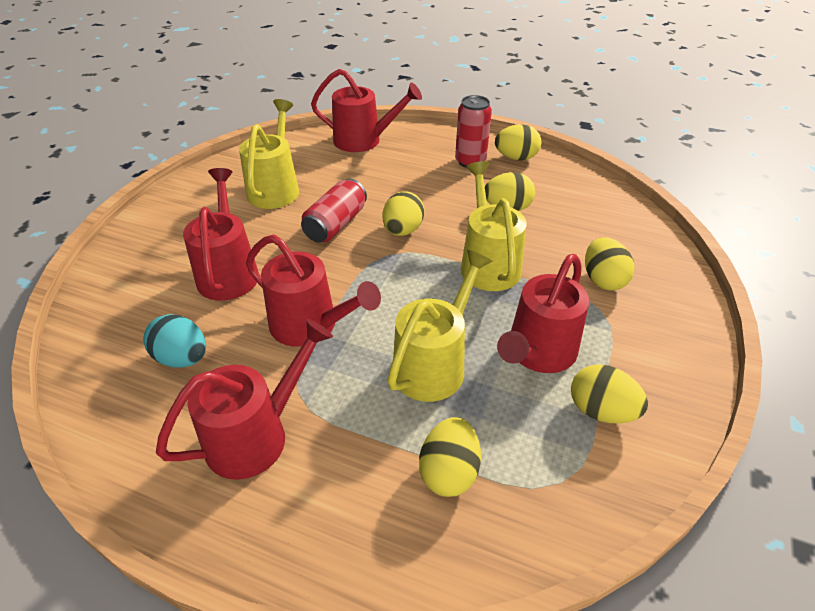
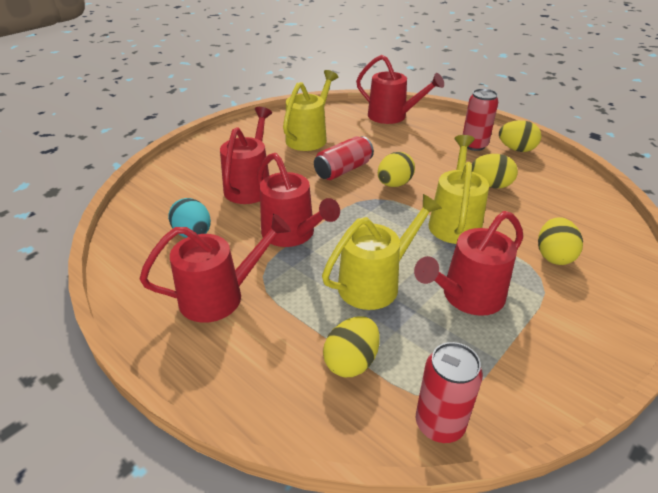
camera: 20 degrees right, 5 degrees down
(571, 515) = (439, 424): none -> red can
(601, 411) = (504, 354): yellow egg -> none

